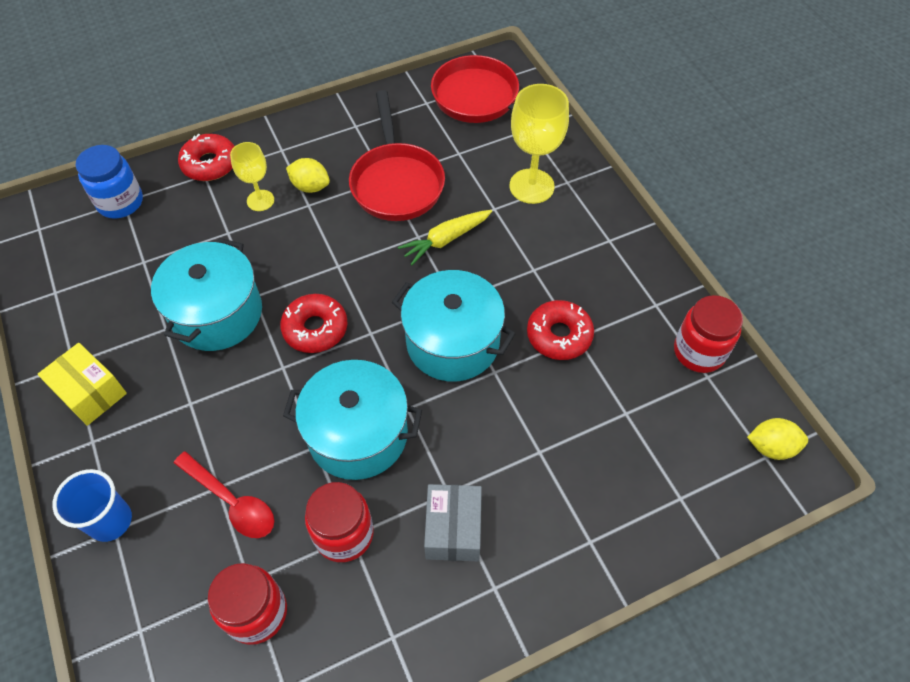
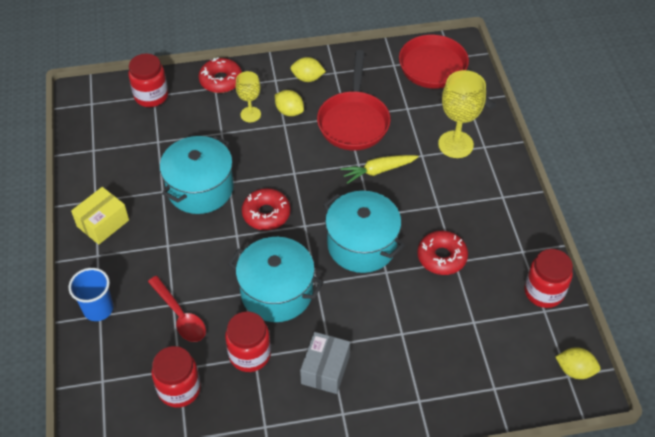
camera: 15 degrees right, 5 degrees down
(90, 393) = (103, 223): yellow box -> yellow box turned 75 degrees clockwise
(120, 202) = (151, 96): blue jar -> red jar
(322, 139) = (307, 78): none -> yellow lemon

